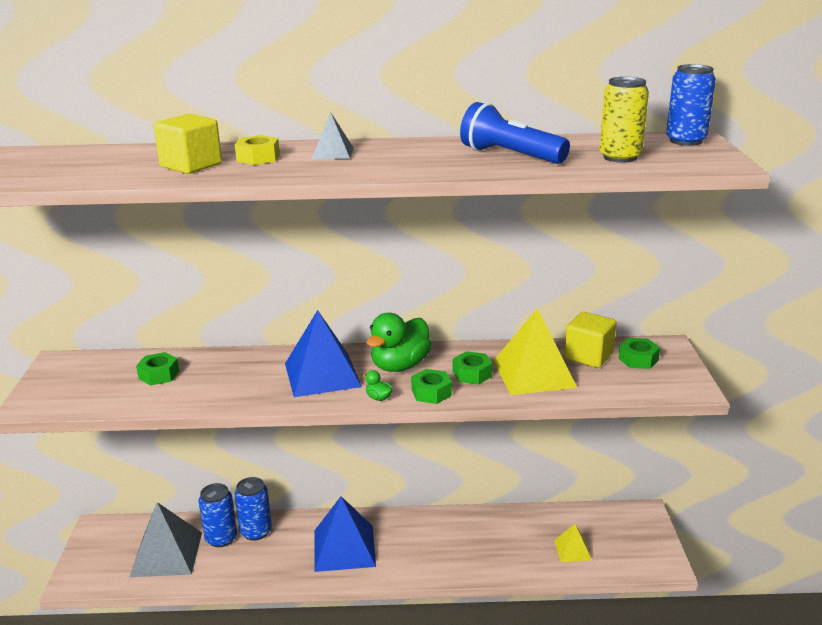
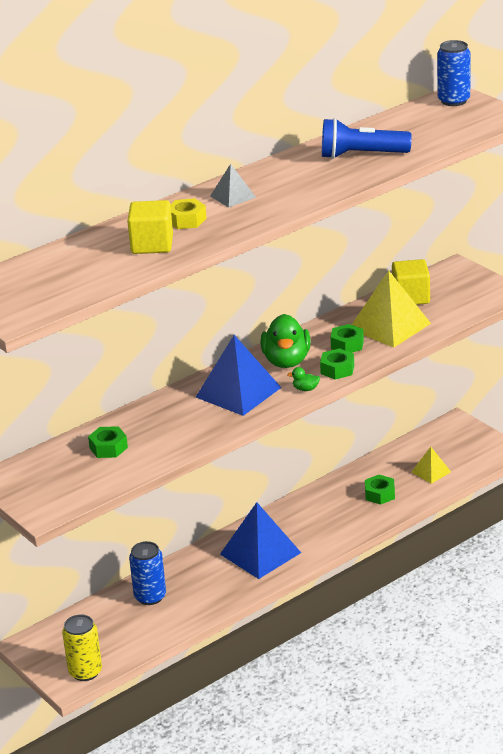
camera: 35 degrees left, 5 degrees up
(166, 554) = (120, 628): grey pyramid -> none
(256, 532) = (172, 578): blue can -> none
(620, 157) = (434, 132): yellow can -> yellow can (85, 672)
(638, 359) = (447, 285): green nut -> green nut (379, 494)

